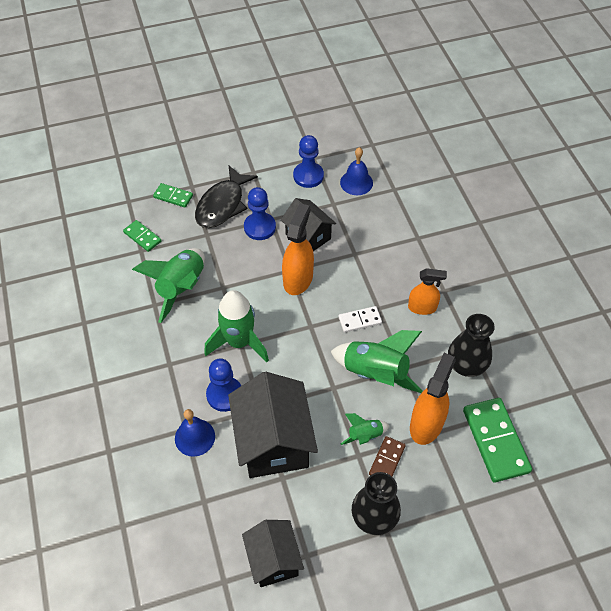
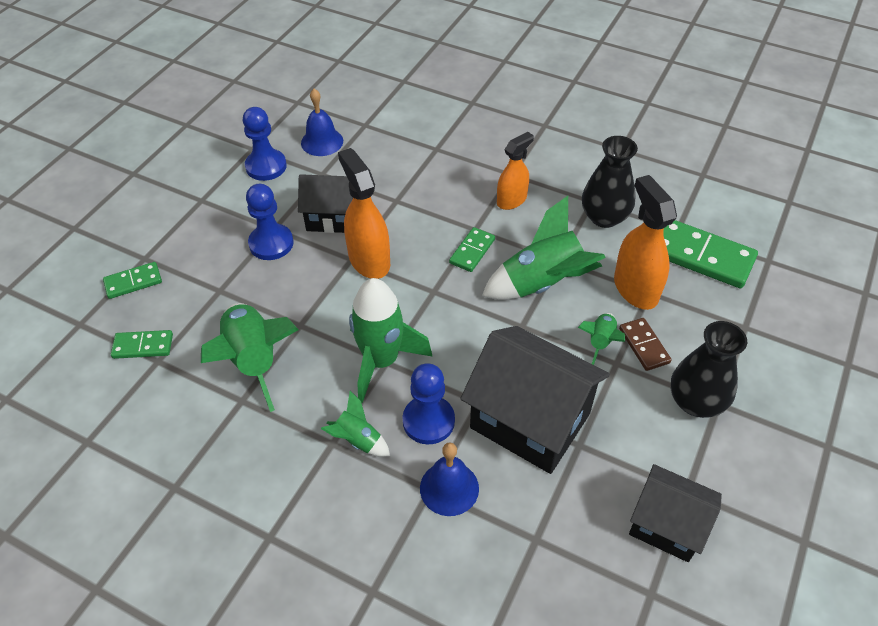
camera: 45 degrees left, 5 degrees down
(182, 373) = (358, 440): none -> green rocket
(222, 205) = (203, 251): black fish -> none
(360, 320) = (472, 251): white domino -> green domino

